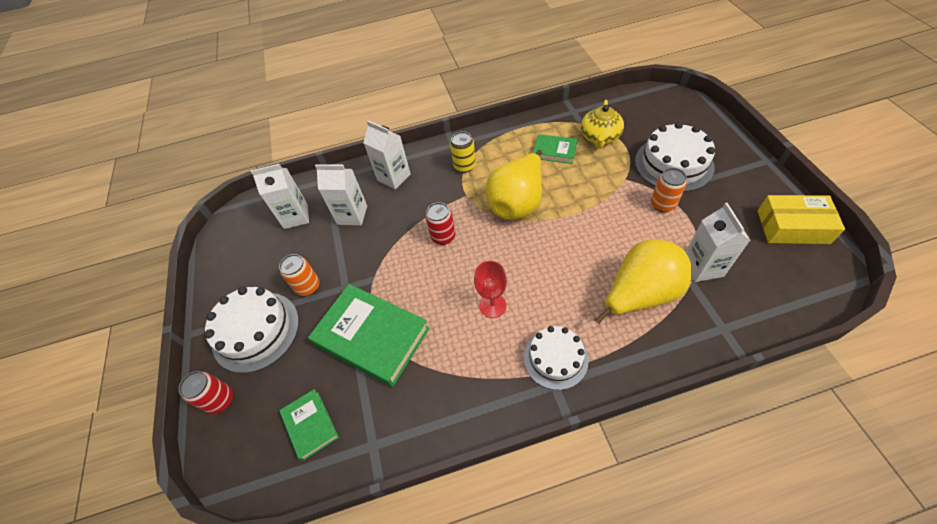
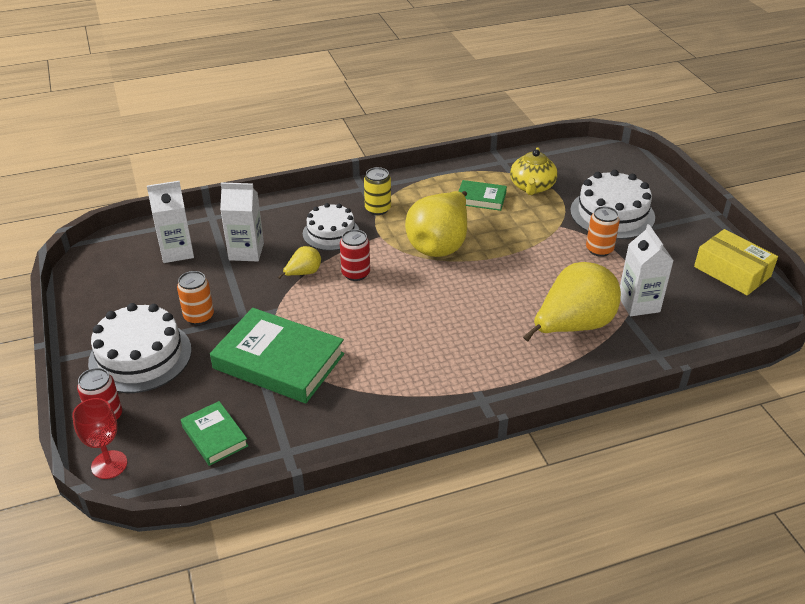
camera: 10 degrees left, 15 degrees down
(394, 177) = (294, 217): white carton -> none
(398, 237) = (303, 273): none -> yellow pear
(492, 305) = (414, 335): red goblet -> red goblet (109, 465)
(555, 358) = (483, 379): white cake -> white cake (331, 233)
(792, 227) = (732, 271): yellow box -> yellow box turned 45 degrees clockwise

